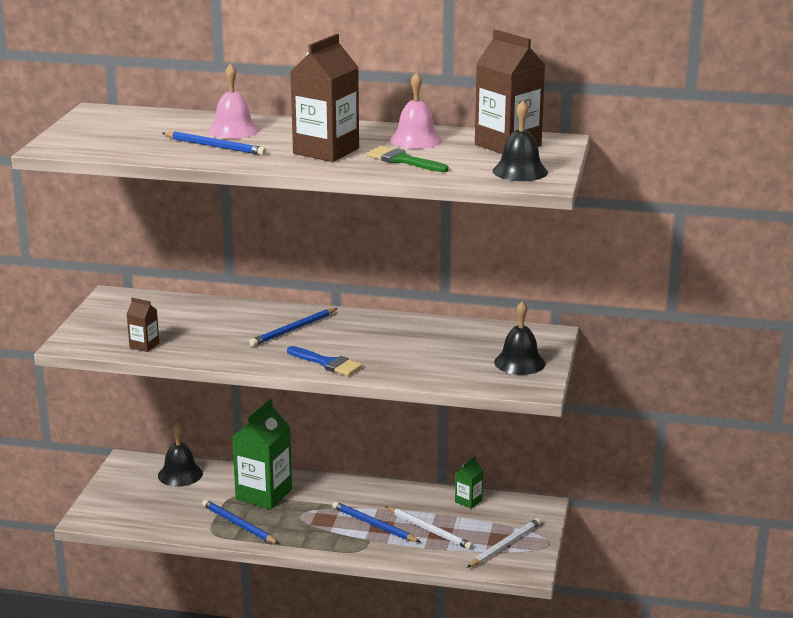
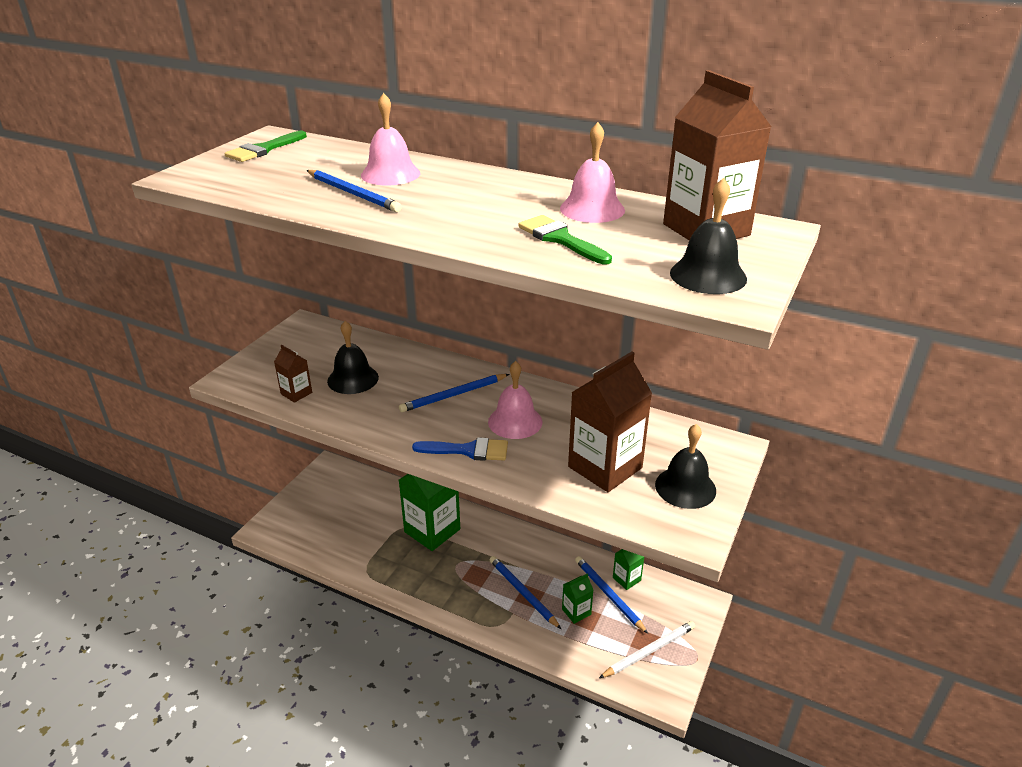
camera: 15 degrees right, 10 degrees up
(101, 121) = (264, 149): none -> green brush
(180, 474) = (367, 491): black bell -> black bell (353, 379)
(238, 524) = (394, 565): blue pencil -> blue pencil (608, 595)
(326, 151) = (474, 214): brown carton -> brown carton (605, 467)
(327, 363) = (468, 450): blue brush -> blue brush turned 45 degrees counterclockwise
(358, 340) = (515, 421): none -> pink bell
(429, 530) = (576, 612): white pencil -> green carton

